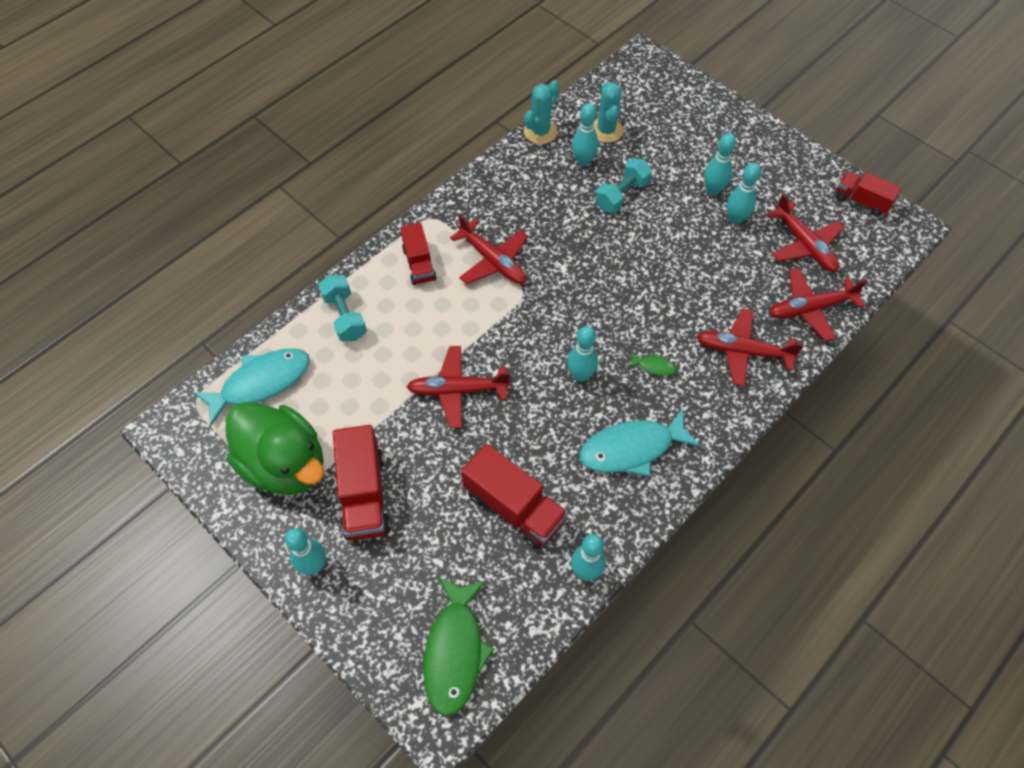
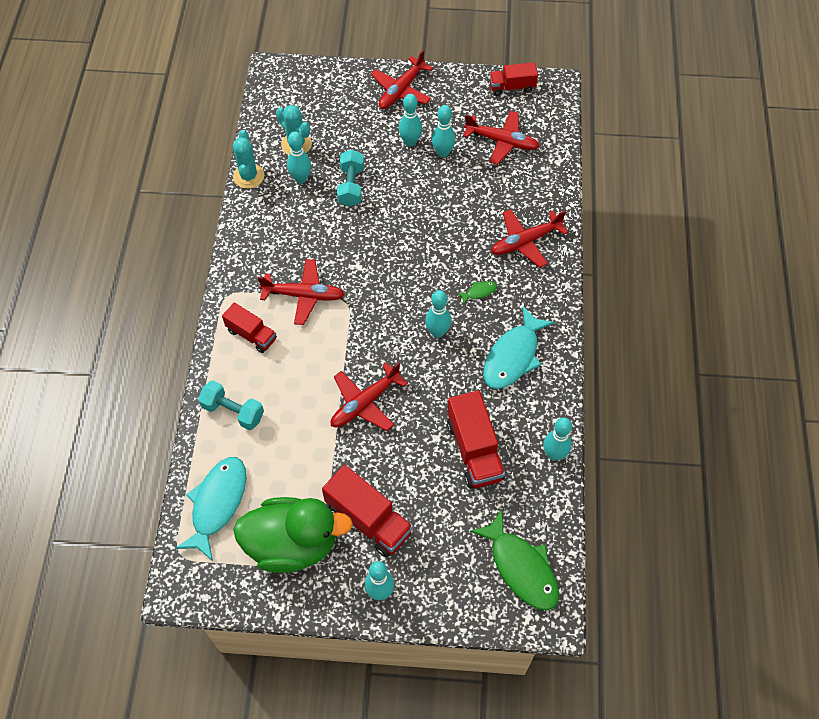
camera: 40 degrees left, 0 degrees up
(514, 507) = (474, 450): red truck -> red truck turned 75 degrees clockwise
(810, 308) = (542, 183): red plane -> red plane (401, 90)

